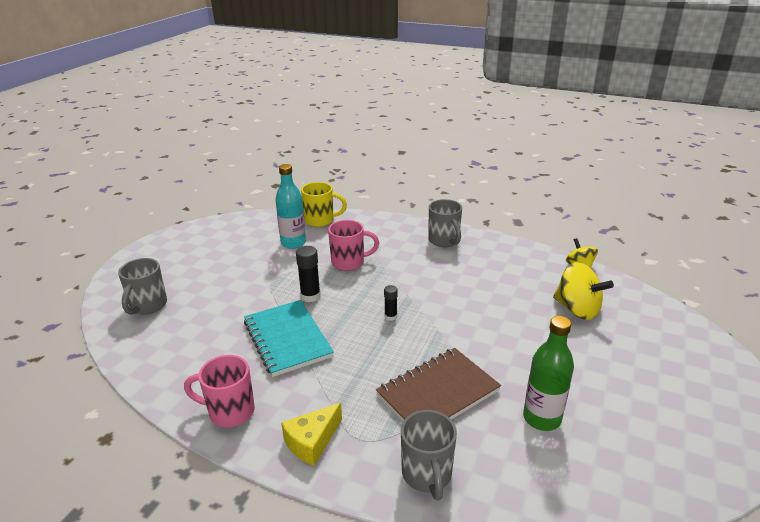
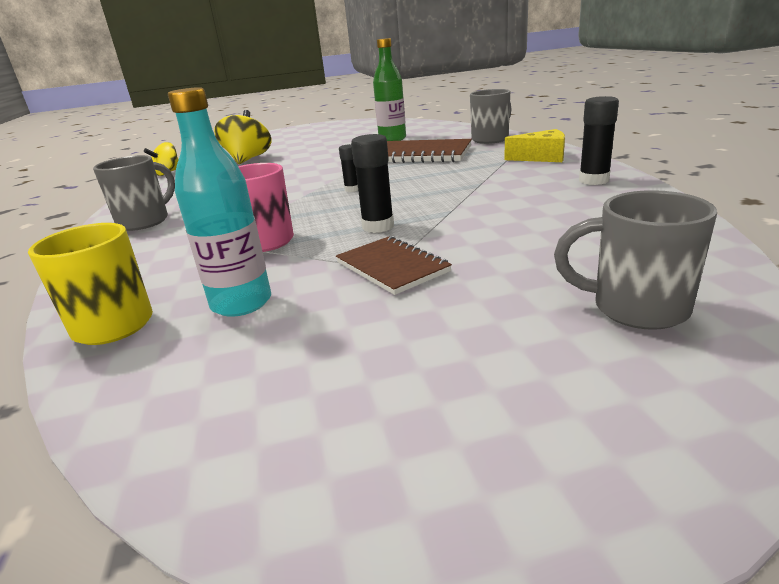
camera: 125 degrees left, 5 degrees down
(148, 306) = (635, 308): grey mug -> grey mug turned 135 degrees counterclockwise
(229, 411) = (593, 180): pink mug -> black glue stick
(263, 280) = (392, 267): none -> brown notebook
(287, 339) = (470, 203): turquoise notebook -> none

